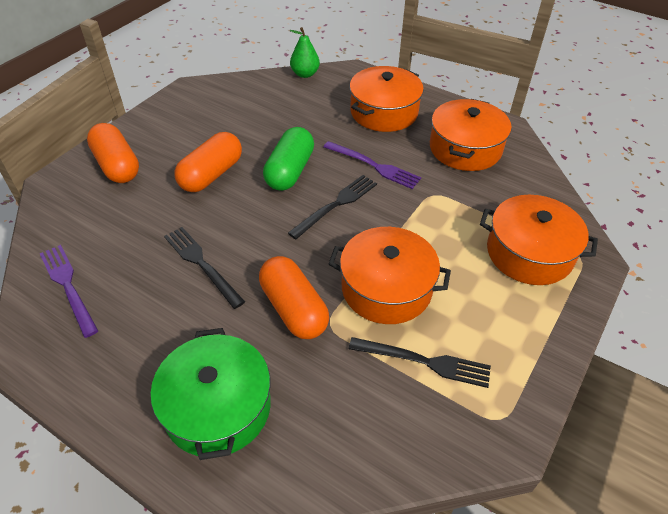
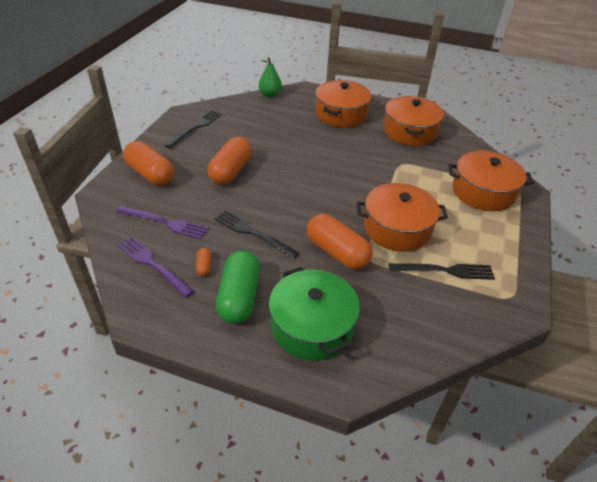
camera: 15 degrees left, 5 degrees down
(125, 299) = (204, 266): none -> orange capsule
(290, 171) = (290, 161): green capsule -> green capsule (239, 297)
(336, 205) = (335, 179): black fork -> black fork (195, 127)
(374, 166) = (351, 150): purple fork -> purple fork (165, 223)

